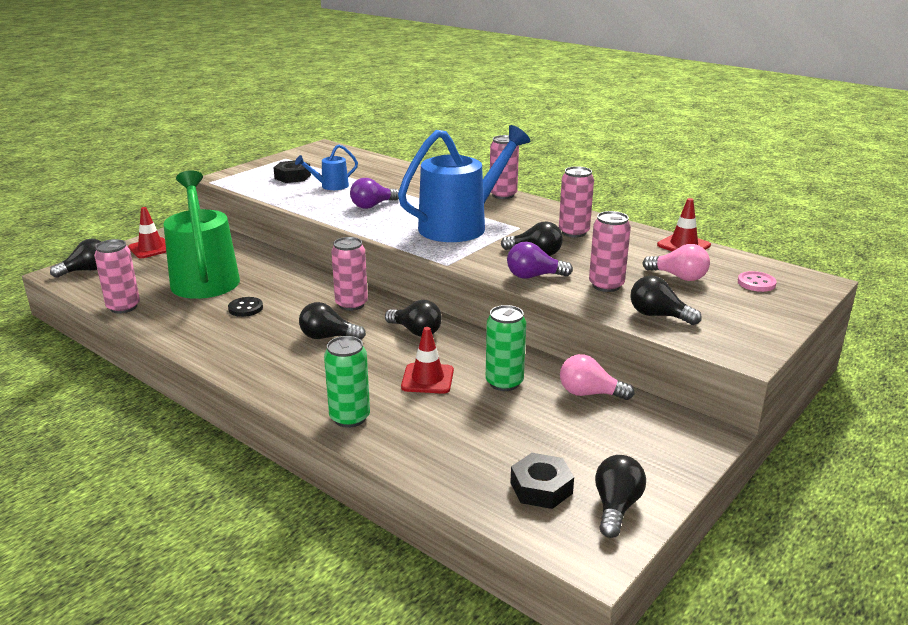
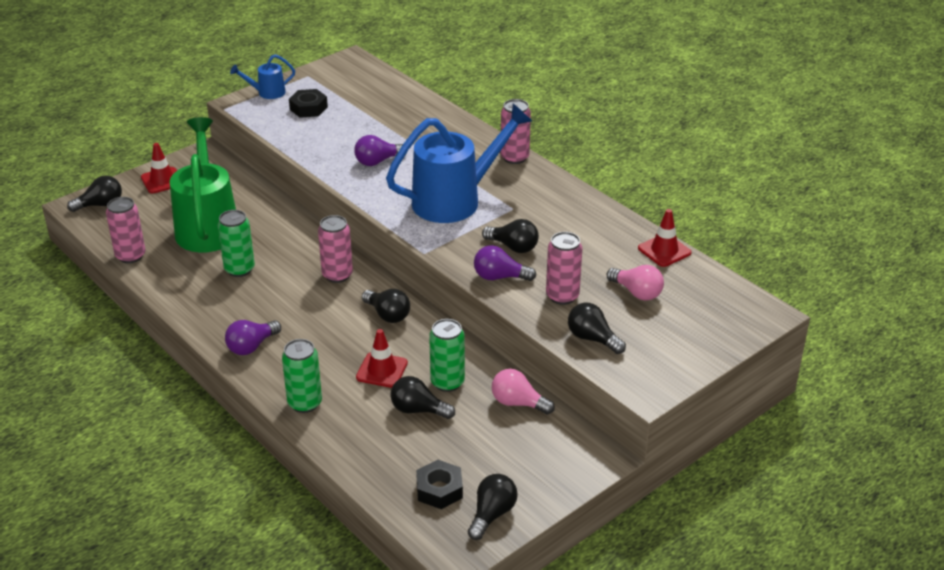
camera: 10 degrees right, 10 degrees up
(245, 308) = (239, 269): black button -> green can
(274, 371) = (251, 346): none -> purple light bulb
(328, 337) = (306, 313): black light bulb -> black light bulb (418, 410)
(330, 186) = (343, 127): blue watering can -> blue watering can (267, 93)
(573, 232) = (563, 221): pink can -> none
(756, 283) = (707, 309): pink button -> none

